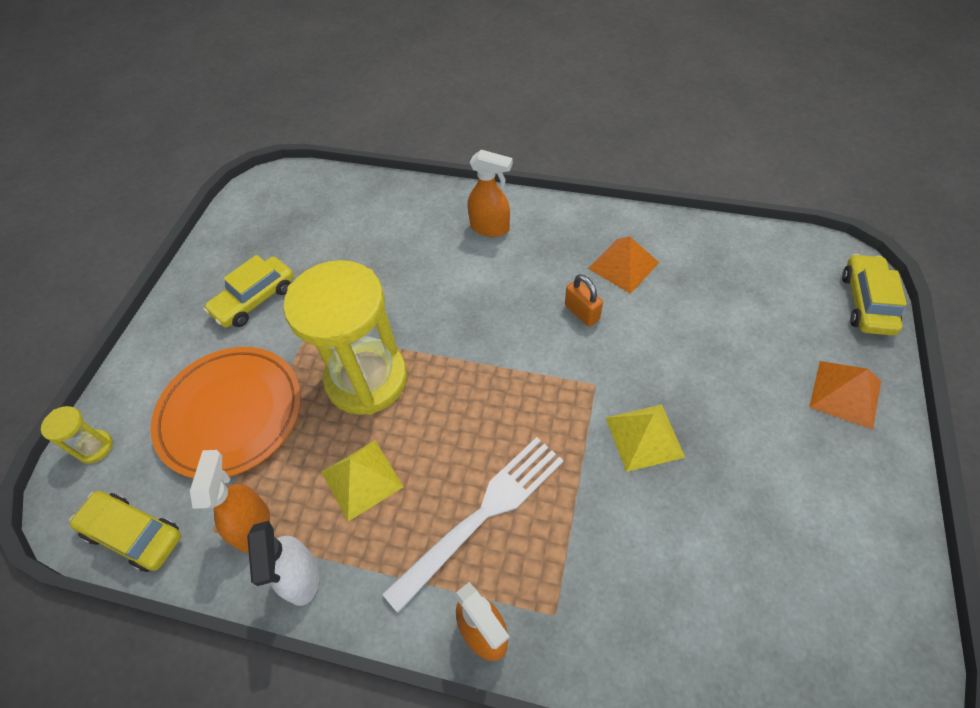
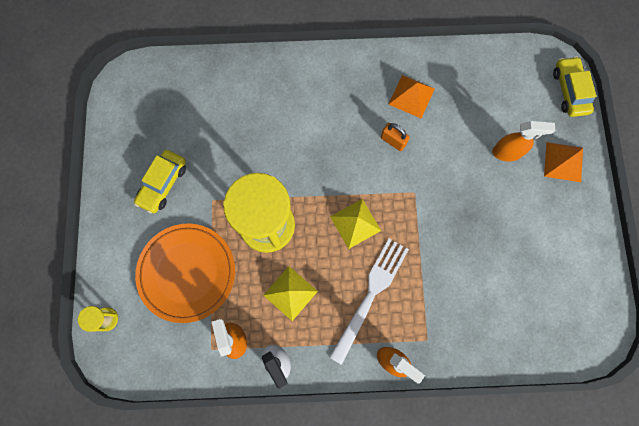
camera: 20 degrees left, 20 degrees up
(134, 534) = (163, 365): yellow car -> none
(490, 228) = (311, 84): orange spray bottle -> orange spray bottle (507, 152)
(644, 437) = (452, 221): yellow pyramid -> yellow pyramid (355, 223)

